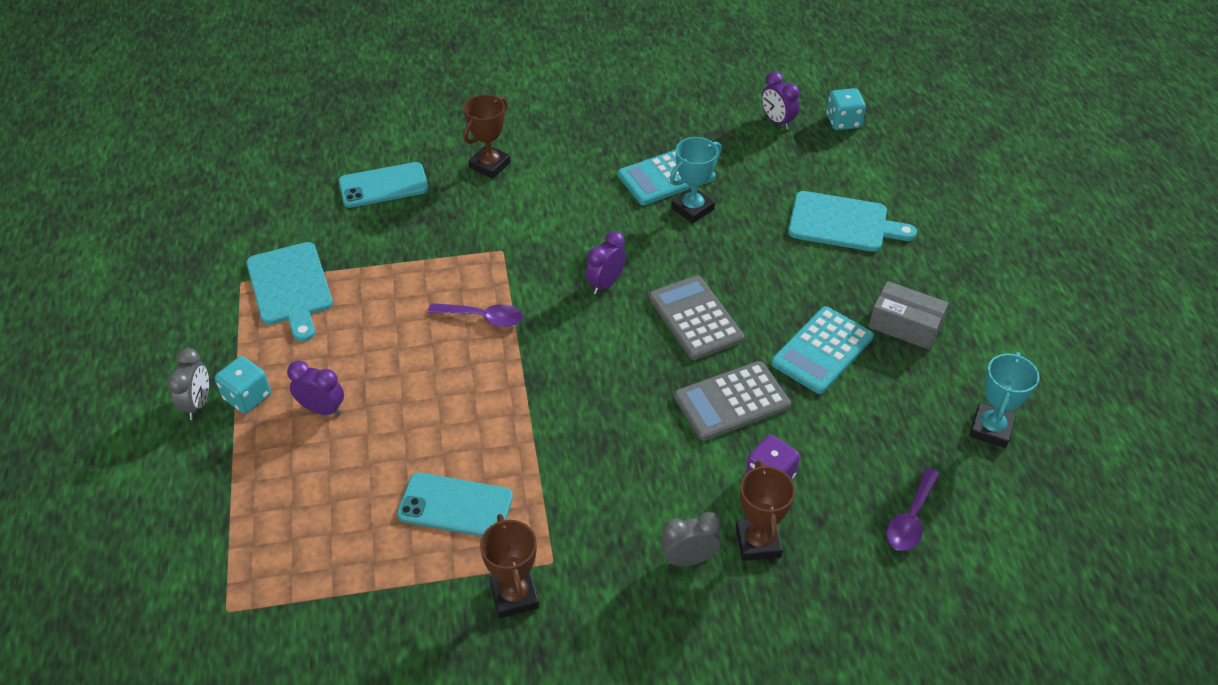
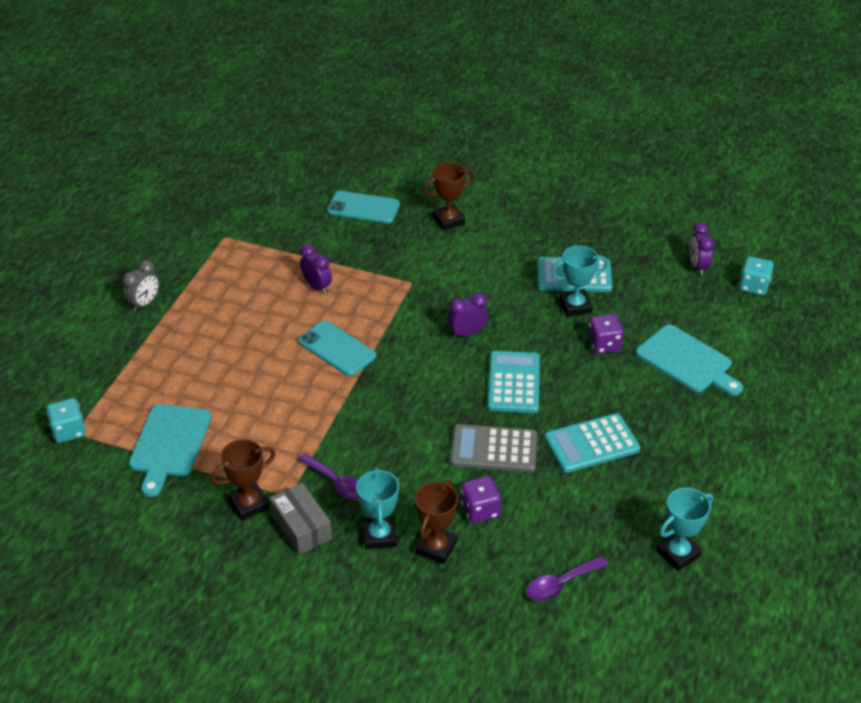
camera: 30 degrees right, 5 degrees down
(247, 397) = (177, 311): turquoise dice -> turquoise dice (69, 431)
(290, 287) = (252, 253): turquoise cutting board -> turquoise cutting board (169, 444)
(322, 409) = (216, 338): purple clock -> purple clock (317, 287)
(455, 506) = (254, 433): turquoise phone -> turquoise phone (337, 349)
(483, 317) = (364, 322): purple spoon -> purple spoon (337, 483)
(514, 596) = (249, 504): brown trophy -> brown trophy turned 45 degrees clockwise
(689, 559) = (379, 535): grey clock -> turquoise trophy
(695, 318) = (513, 383): grey calculator -> turquoise calculator
(752, 238) = (604, 344): none -> purple dice
(905, 325) = (673, 453): grey box -> grey box (301, 527)

